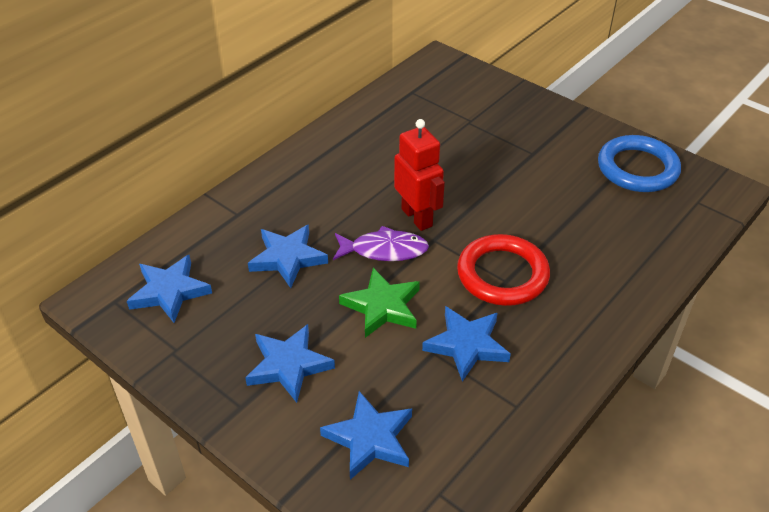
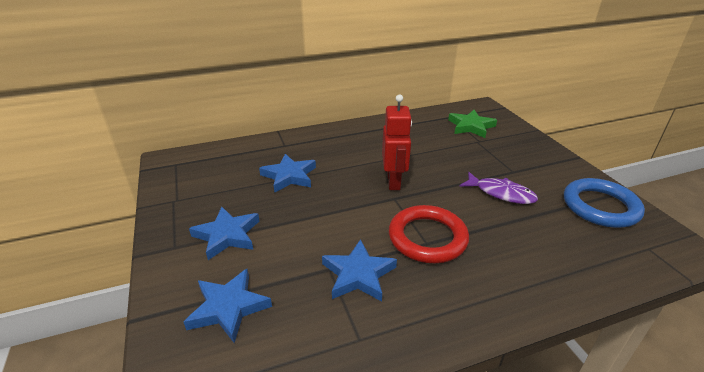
camera: 30 degrees right, 10 degrees down
(169, 291) = (207, 169): blue star -> none
(382, 306) = (321, 225): green star -> green star (471, 126)
(384, 250) = (354, 192): purple fish -> purple fish (501, 193)

